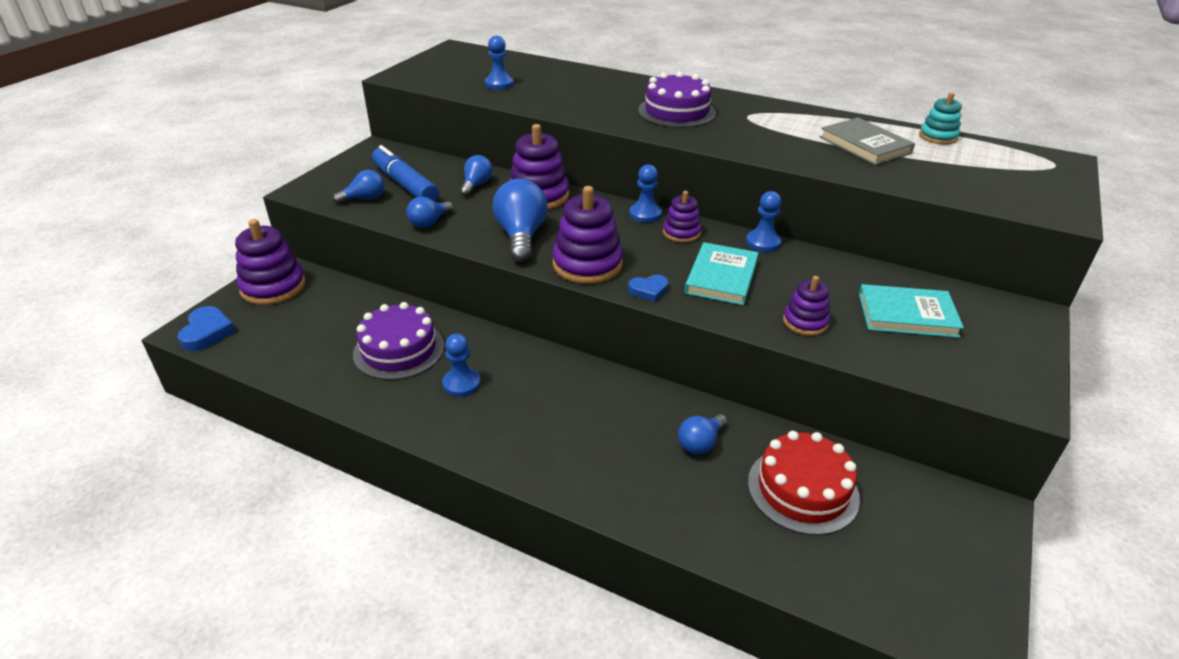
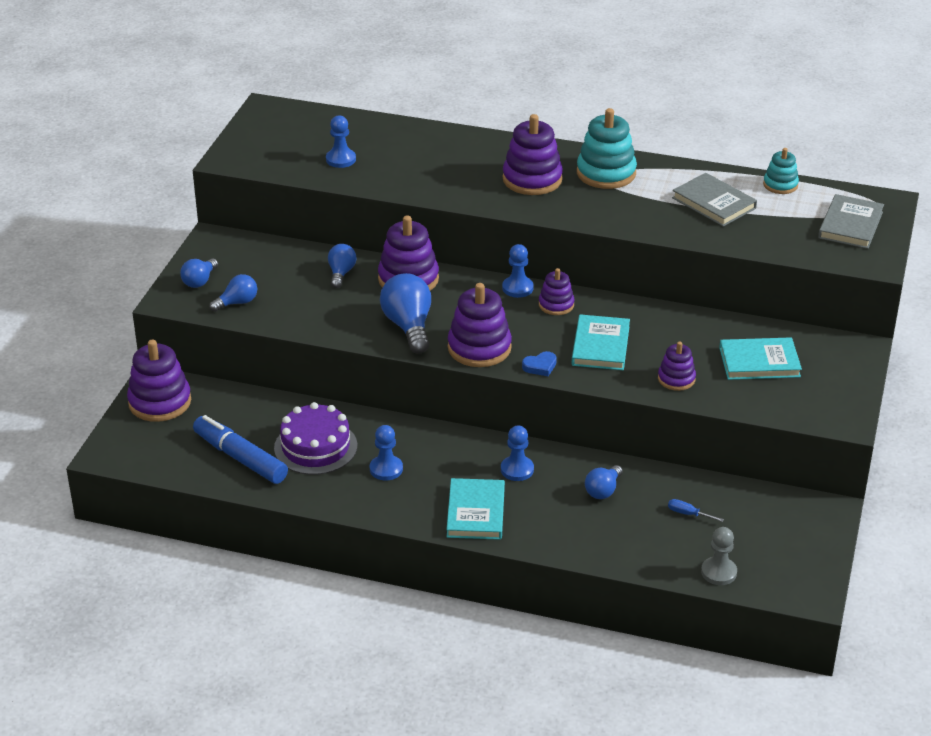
camera: 10 degrees left, 0 degrees up
(207, 332) = (125, 454): blue heart -> none
(405, 185) = (269, 281): blue marker -> blue marker (240, 458)
(429, 223) = (315, 322): blue light bulb -> blue light bulb (199, 281)
(543, 449) = (476, 512): none -> turquoise book
(676, 112) = (532, 179): purple cake -> purple stacking toy
(752, 113) = (606, 173): none -> turquoise stacking toy
(763, 242) = (632, 306): blue pawn -> blue pawn (517, 470)
(802, 489) = (688, 514): red cake -> blue screwdriver
(838, 584) = (718, 572): none -> grey pawn
(1023, 177) = (850, 225): none -> grey book

